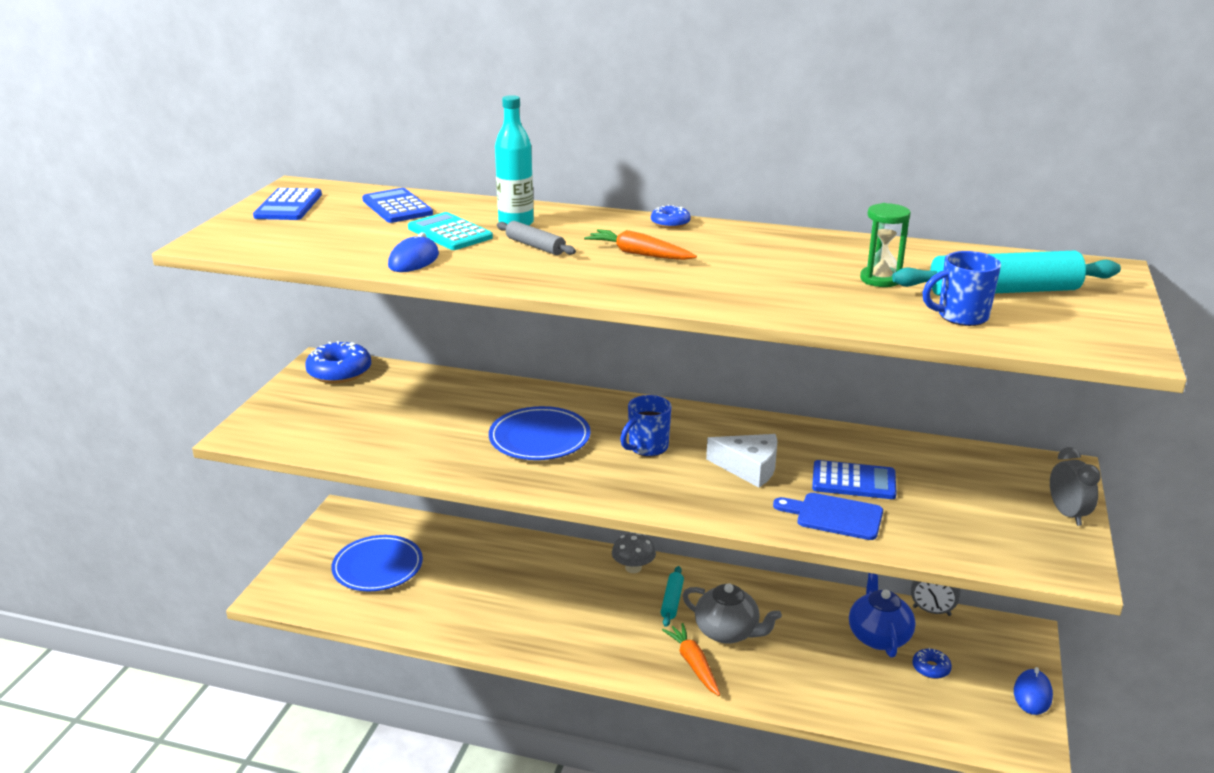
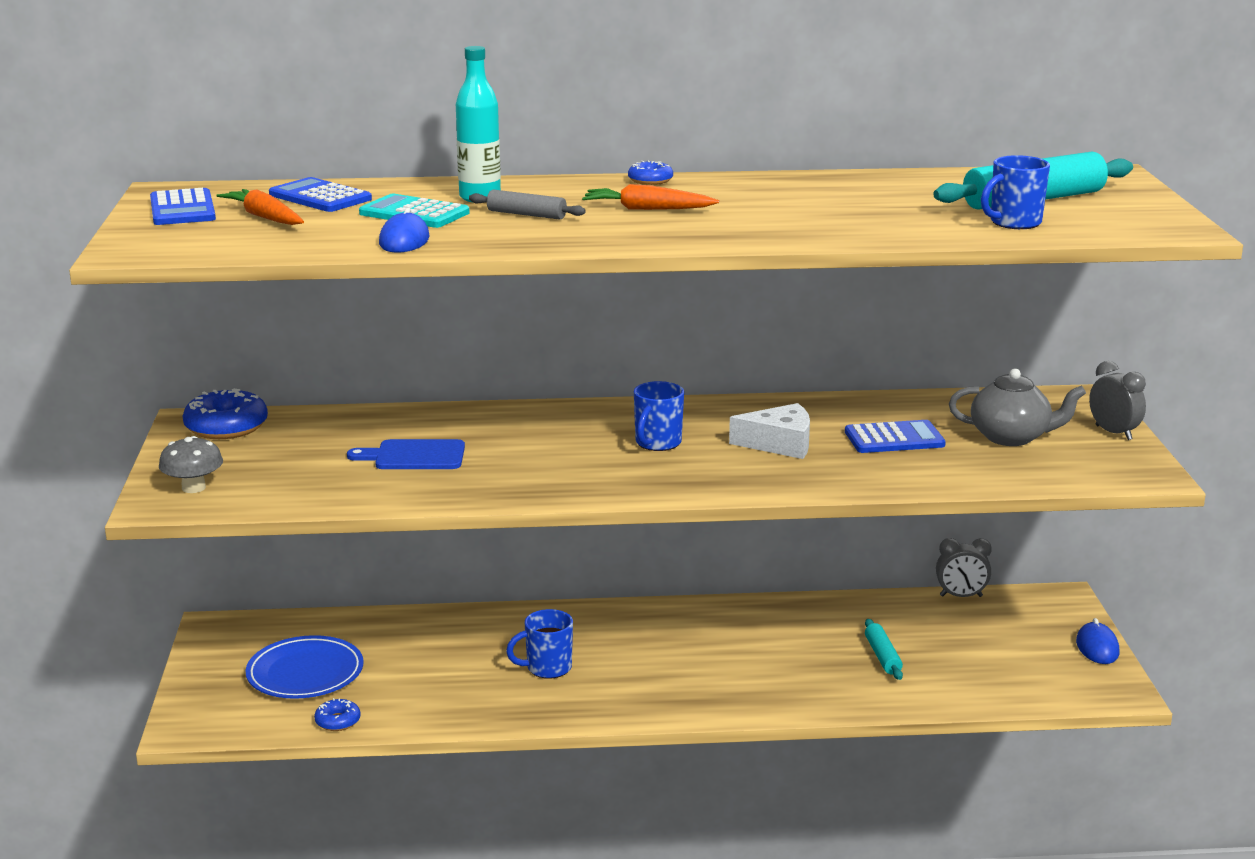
camera: 20 degrees left, 5 degrees down
(539, 438) = (529, 453): blue plate -> none
(553, 604) = (547, 668): none -> blue mug
(633, 568) = (617, 617): grey mushroom -> grey mushroom (193, 488)
(672, 601) = (681, 639): turquoise rolling pin -> turquoise rolling pin (882, 656)
(693, 664) = (742, 691): orange carrot -> orange carrot (264, 217)
(727, 632) = (760, 655): grey teapot -> grey teapot (1011, 437)
(834, 516) = (896, 470): blue cutting board -> blue cutting board (414, 456)
(878, 636) = (920, 628): blue teapot -> none
(880, 279) = (911, 203): green hourglass -> none
(931, 668) = (988, 645): blue donut -> blue donut (338, 721)

